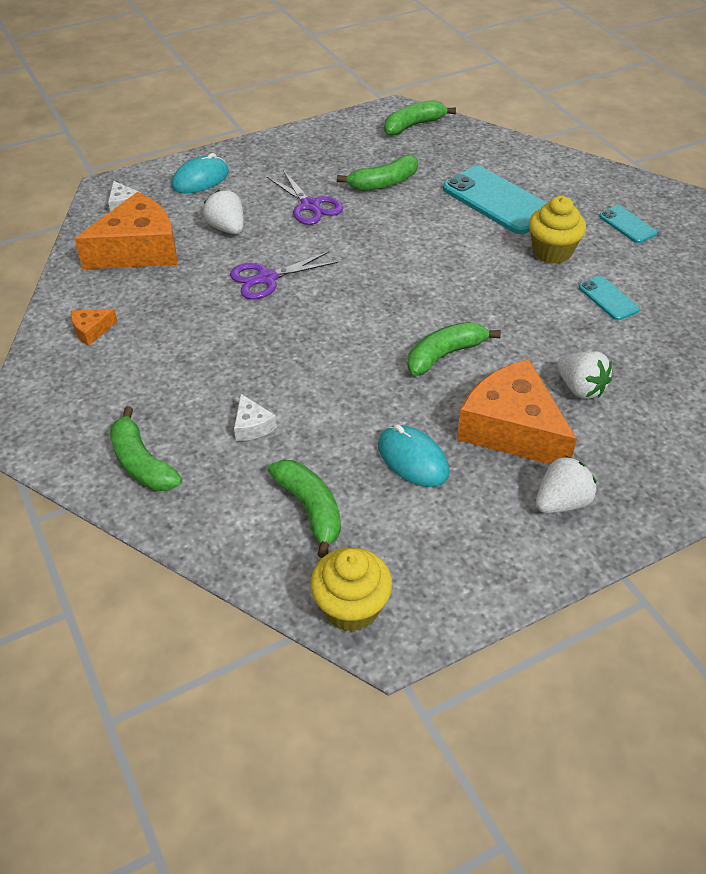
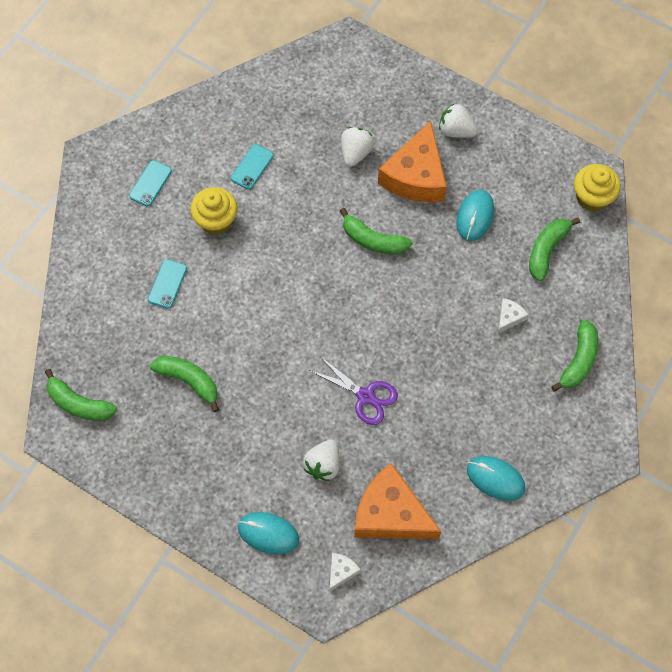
camera: 120 degrees left, 20 degrees up
(91, 330) = (495, 478): orange cheese -> turquoise mouse
(310, 206) = (255, 420): purple scissors -> none
(497, 201) = (167, 284): turquoise phone -> turquoise phone, size x0.50

